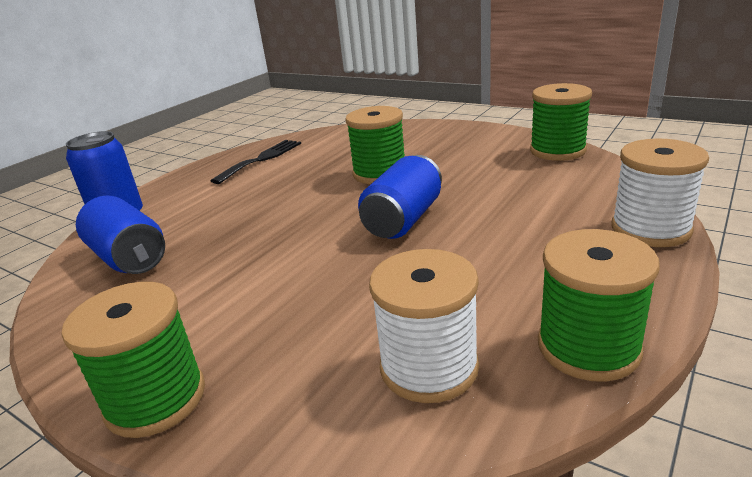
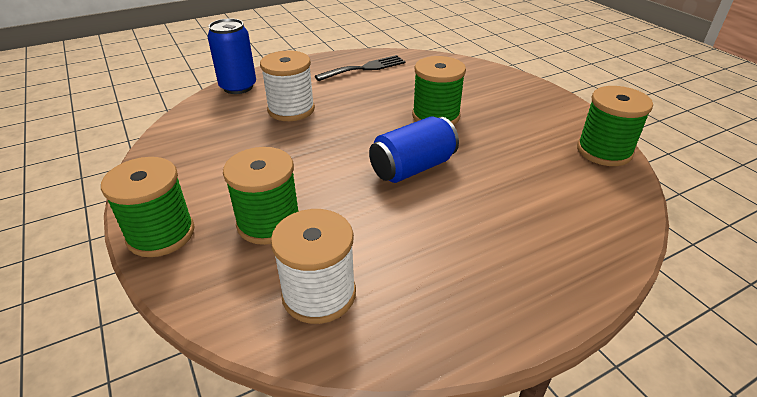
camera: 25 degrees right, 10 degrees up
(129, 258) = (220, 123): blue can -> none
(588, 347) = (434, 336): green spool -> green spool (269, 223)
(650, 229) = (596, 264): white spool -> white spool (291, 110)

